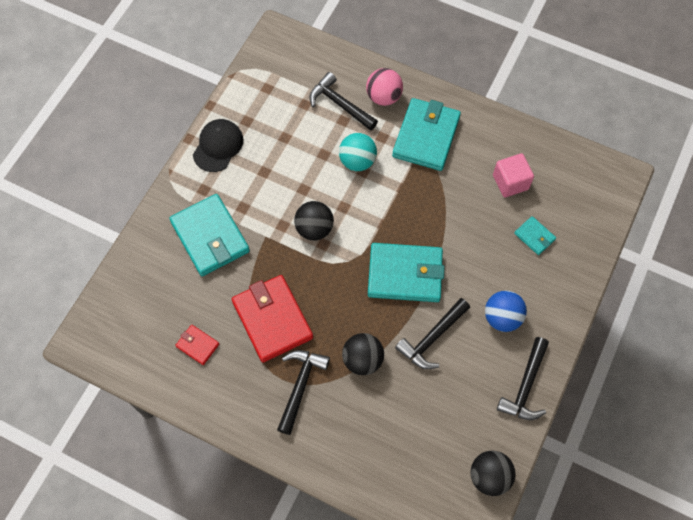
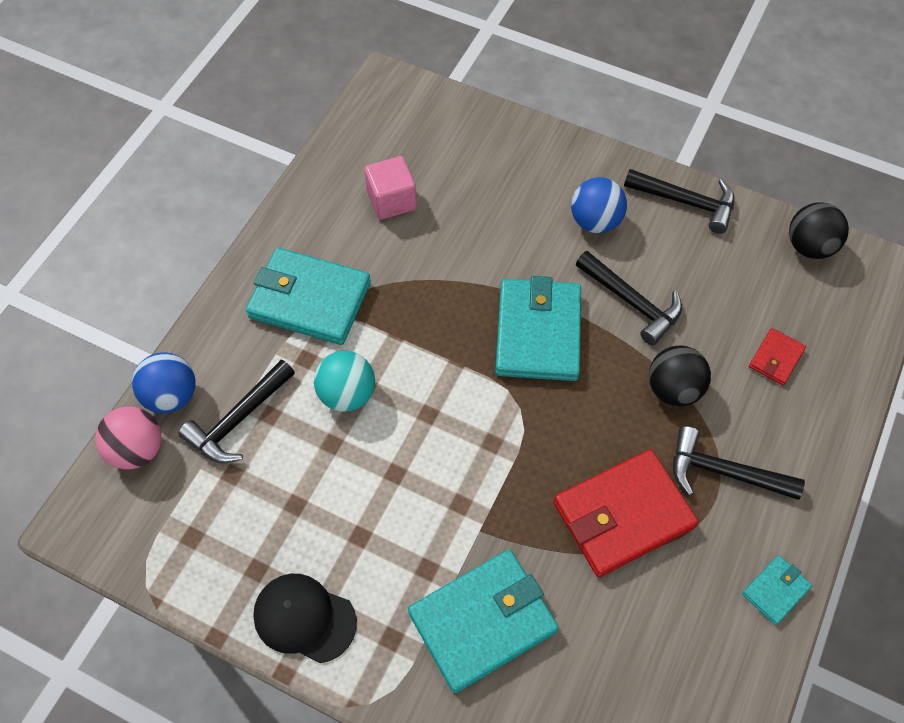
camera: 90 degrees left, 5 degrees down
(197, 345) = (677, 630): red wallet -> red wallet (776, 358)
(314, 229) = (466, 456): black ball -> none
(356, 69) = (171, 396): none -> blue ball
(383, 97) = (231, 356): pink ball -> pink ball (137, 450)
(534, 236) = (475, 179): turquoise wallet -> turquoise wallet (775, 590)

